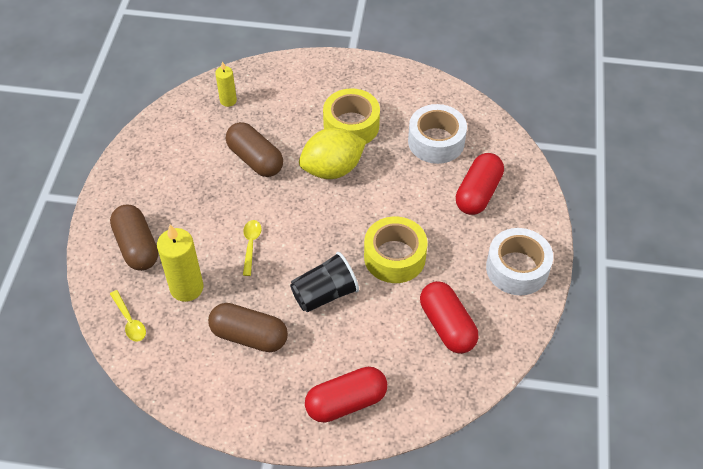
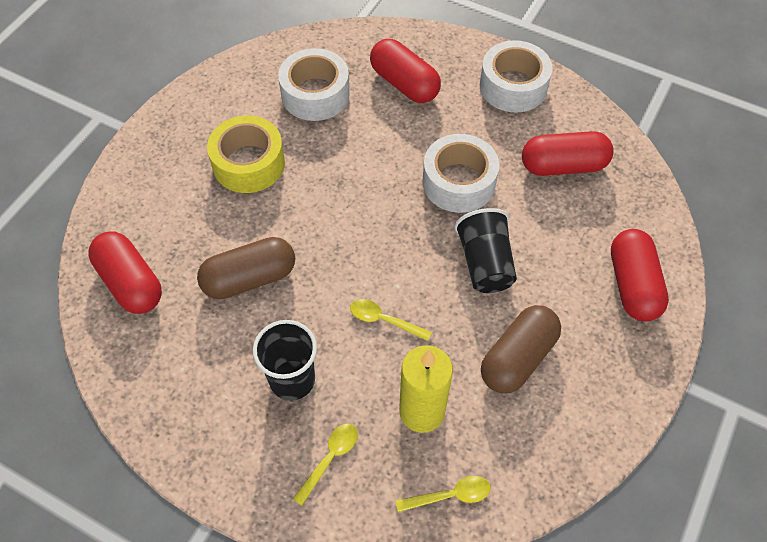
camera: 70 degrees left, 5 degrees up
(137, 246) = (330, 458): brown capsule -> yellow spoon
(186, 208) = (292, 380): none -> black cup
(228, 100) = (130, 282): yellow candle -> red capsule
(332, 169) = (306, 202): yellow lemon -> none
(394, 257) = (458, 182): yellow tape -> white tape

